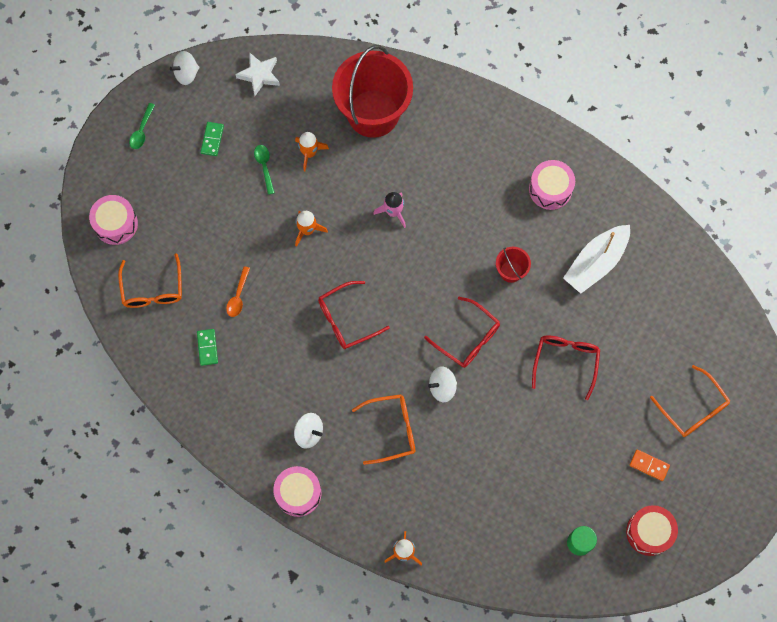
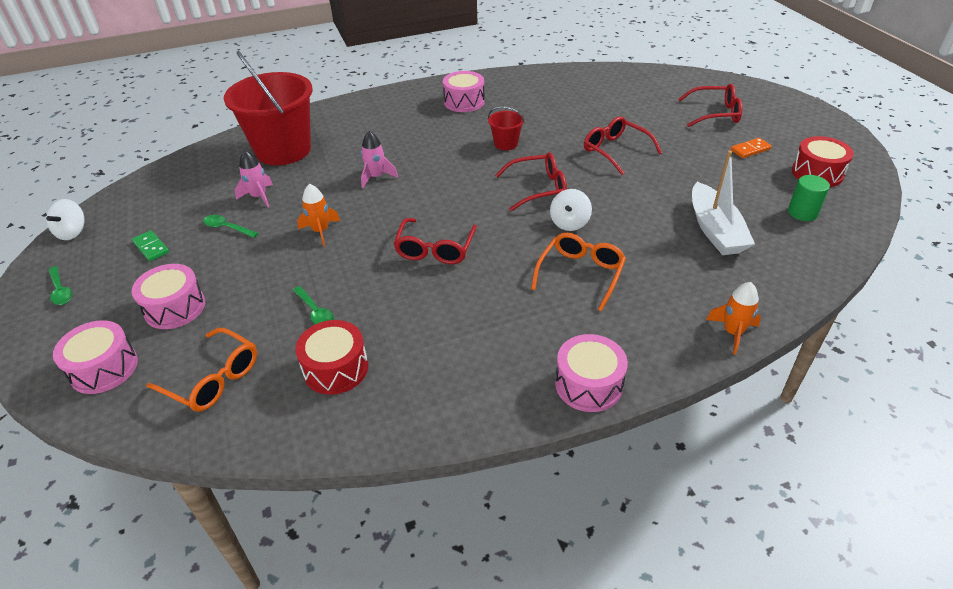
camera: 50 degrees left, 30 degrees down
(180, 212) = (175, 308): none -> pink drum
(207, 347) = (336, 368): green domino -> red drum
(238, 296) = (315, 312): orange spoon -> green spoon
(259, 75) = (152, 191): white star -> none
(309, 153) = (259, 197): orange rocket -> pink rocket
(309, 433) = (524, 337): white spinning top -> none
(596, 263) = (547, 107): white boat -> white boat (715, 230)
(693, 408) = (715, 113): orange glasses -> red glasses

